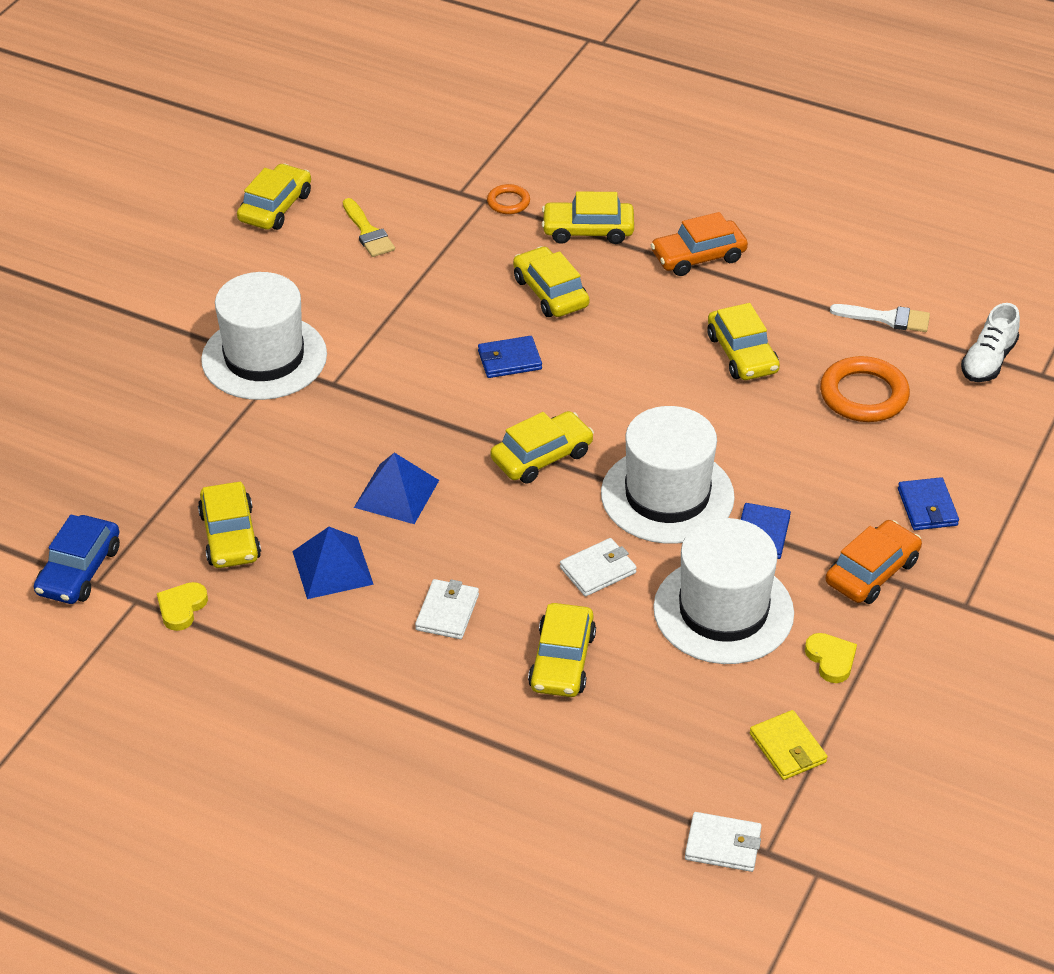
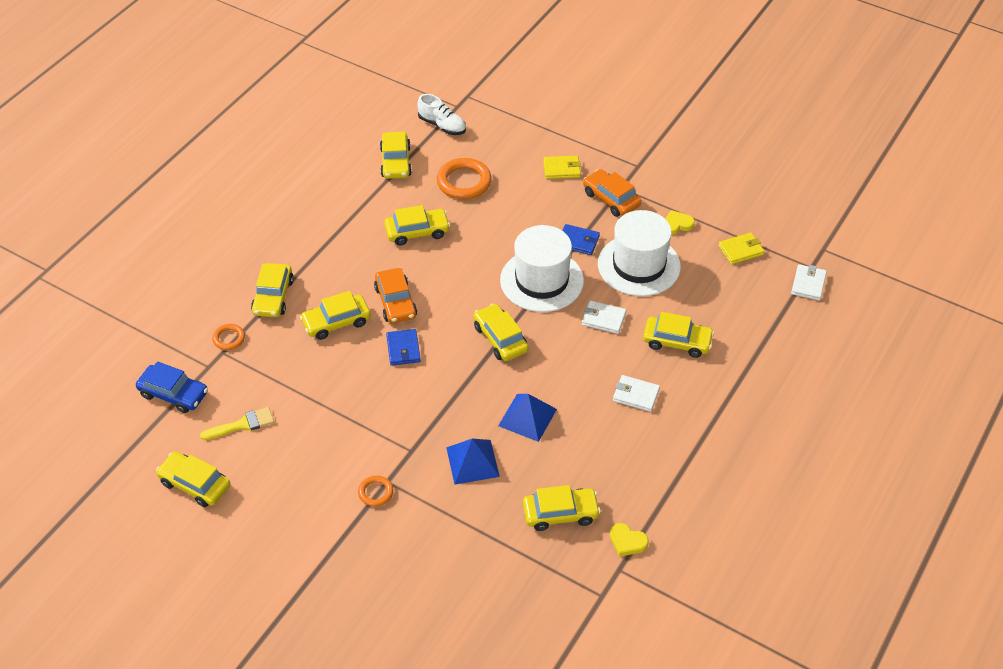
camera: 85 degrees left, 5 degrees up
(79, 570) = (588, 607): blue car -> blue car (174, 394)
(264, 357) = (375, 492): white hat -> orange ring
(332, 567) = (593, 454): blue pyramid -> blue pyramid (472, 461)
(598, 570) = (603, 319): white wallet -> white wallet turned 45 degrees counterclockwise
(698, 257) = (316, 242): orange car -> orange car (396, 302)
(887, 318) = (396, 162): white brush -> yellow car
(927, 507) = (561, 169): blue wallet -> yellow wallet

